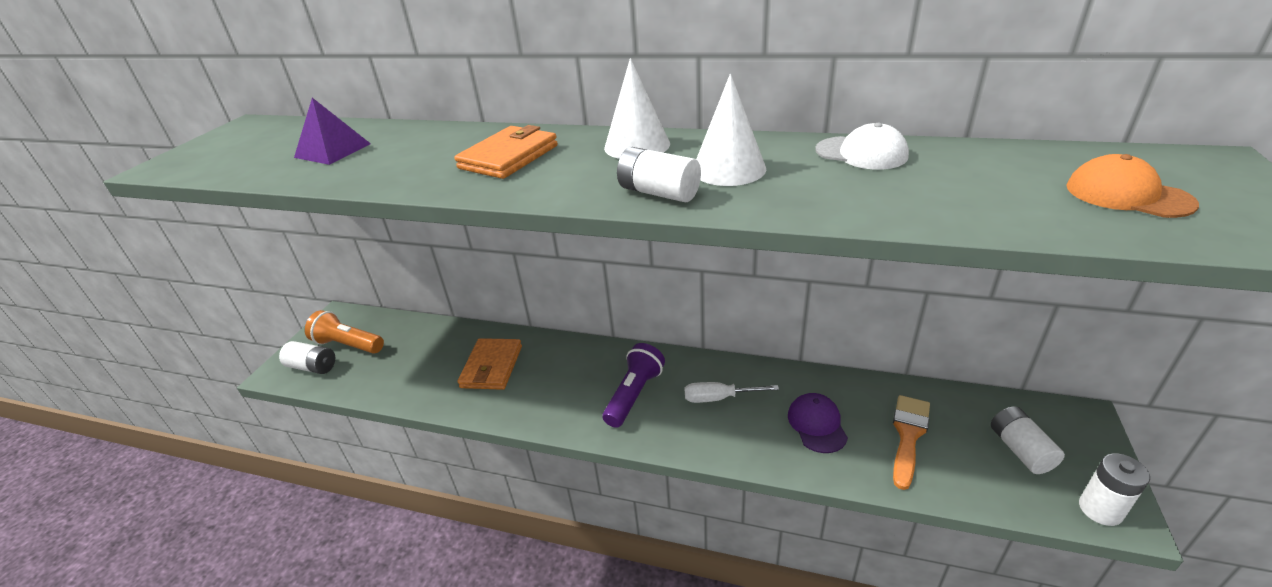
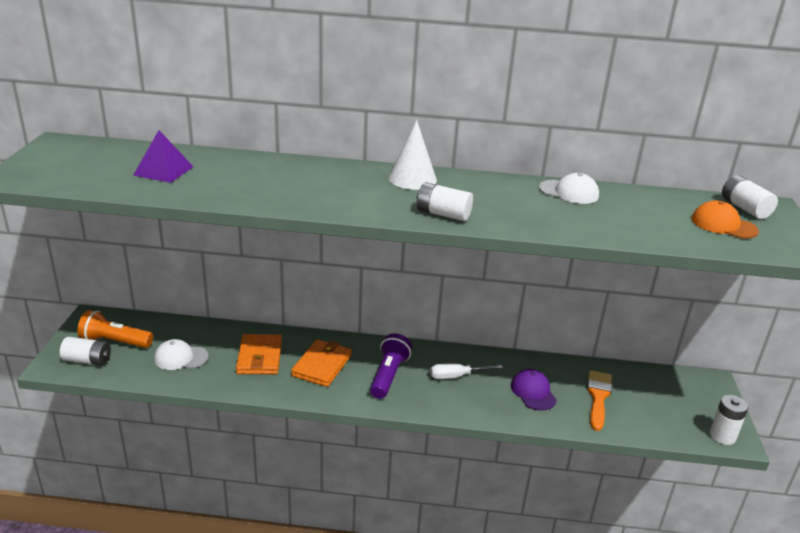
camera: 15 degrees left, 5 degrees down
(407, 365) = (181, 357): none -> white cap
(509, 157) = (318, 183): orange wallet -> orange wallet (322, 365)
(728, 169) = (484, 199): white cone -> none
(1020, 450) = (673, 403): white battery -> white battery (744, 208)

